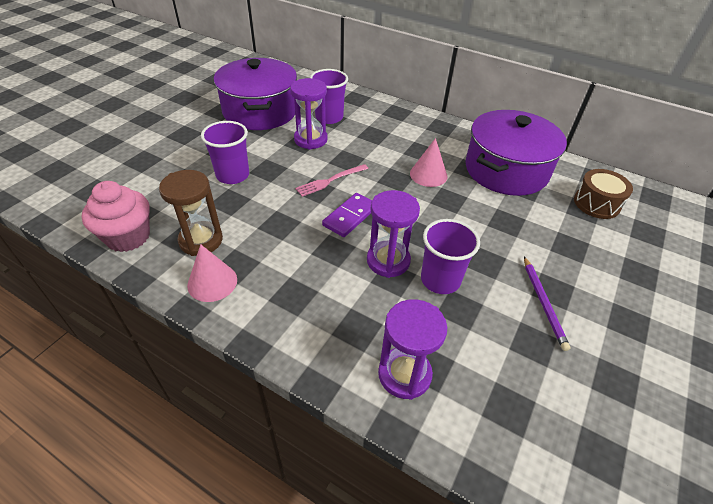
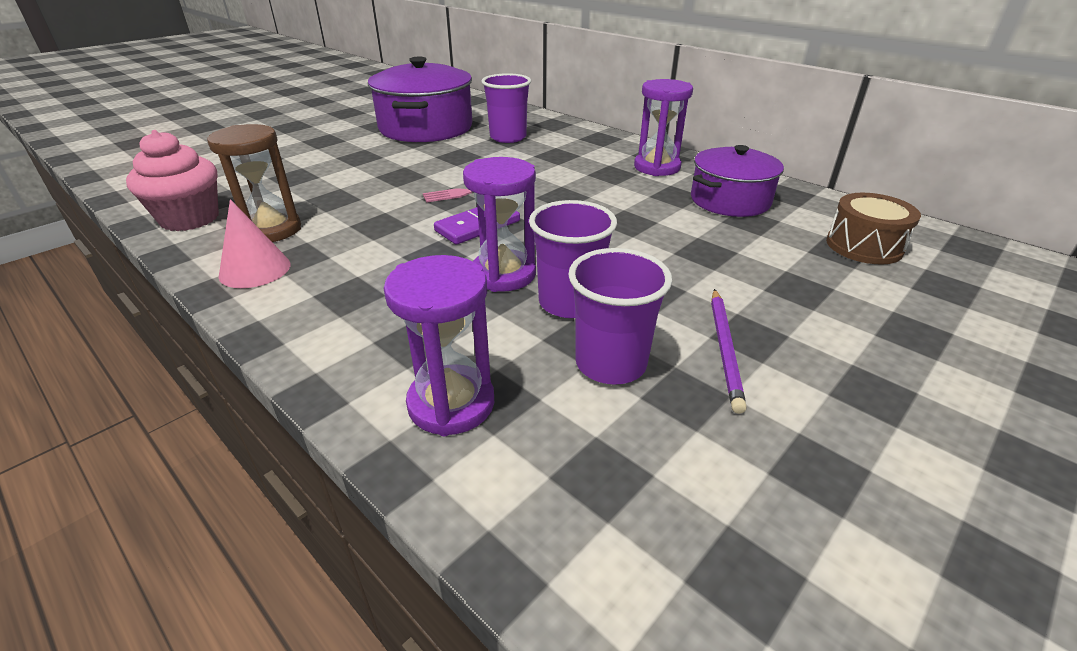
camera: 15 degrees right, 10 degrees down
(233, 175) = (354, 177): purple cup -> purple cup (610, 364)
(310, 139) = (472, 154): purple hourglass -> purple hourglass (657, 167)
(428, 174) = (611, 196): pink cone -> none
(506, 170) = (730, 200): purple pot -> purple pot, size x0.64

